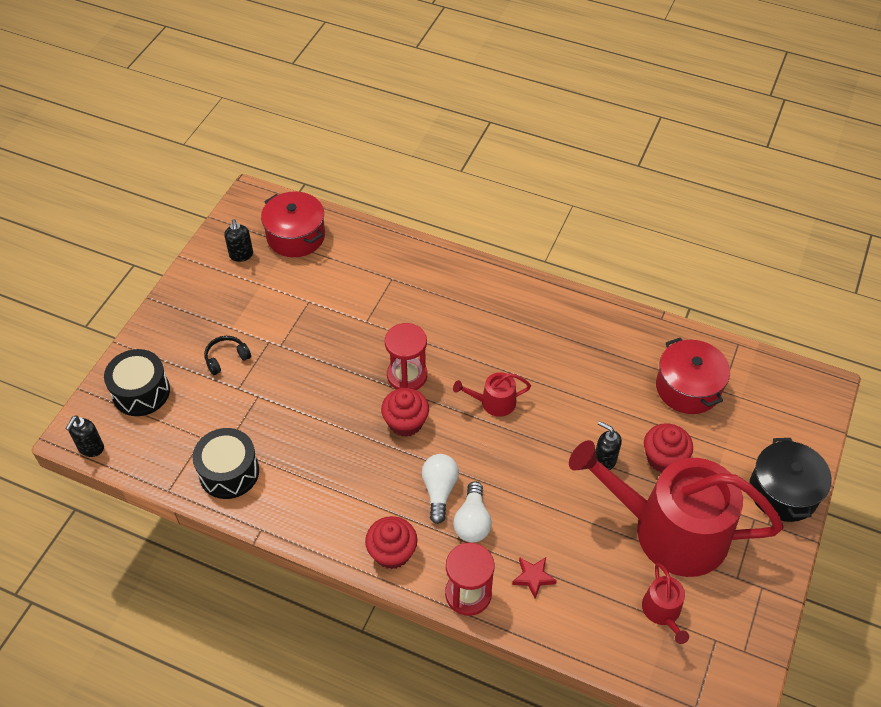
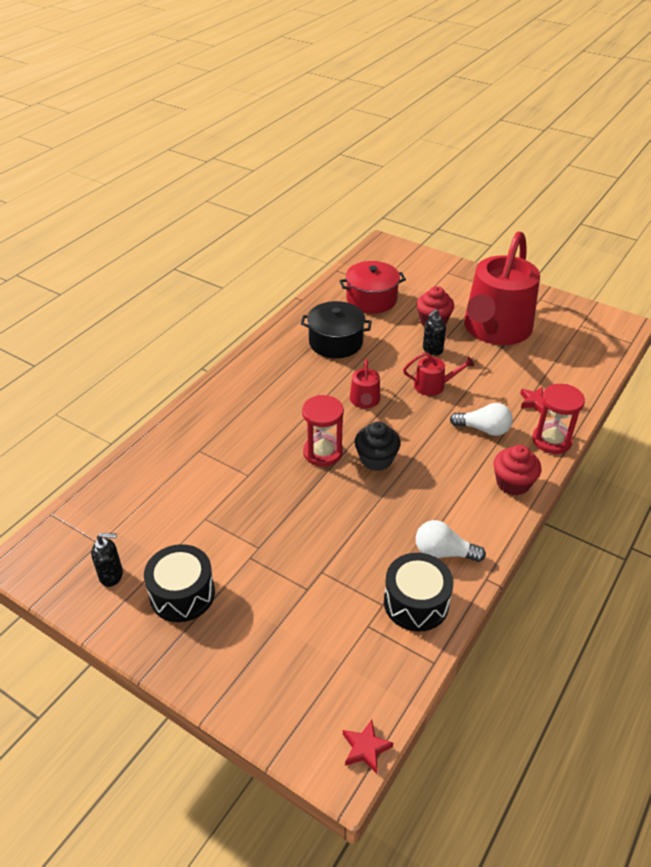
camera: 80 degrees left, 10 degrees down
(91, 448) = (365, 748): black soap dispenser -> red star
(141, 392) = (291, 689): black drum -> black drum (182, 594)
(226, 358) = (262, 598): black headphones -> none
(296, 236) = (105, 522): red pot -> none
(405, 422) = (376, 459): red cupcake -> black cupcake
(439, 490) = (451, 445): white light bulb -> white light bulb (443, 552)
(663, 612) = (561, 344): red watering can -> red watering can (433, 386)
(783, 491) = (466, 276): black pot -> black pot (336, 342)

